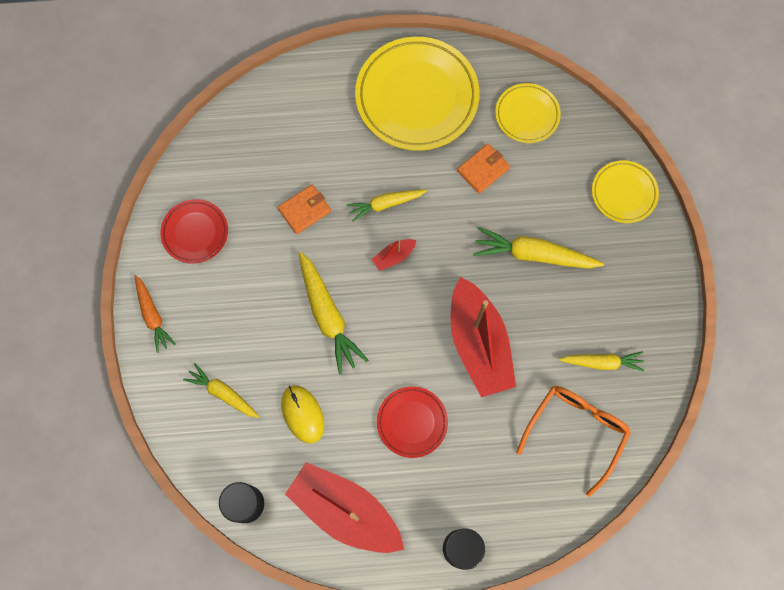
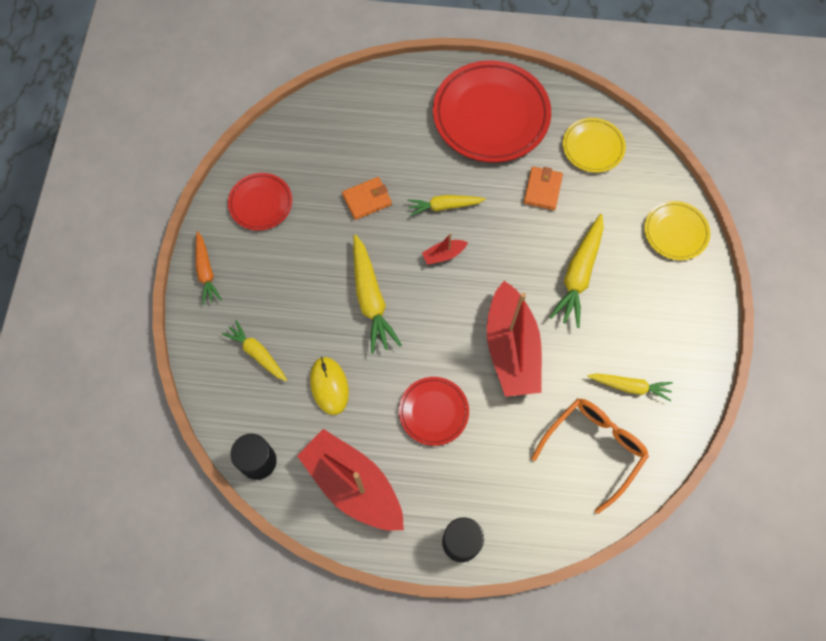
camera: 10 degrees right, 5 degrees down
(417, 97) = (491, 115): yellow plate -> red plate
(483, 169) = (542, 189): orange wallet -> orange wallet turned 45 degrees counterclockwise
(533, 254) = (579, 275): yellow carrot -> yellow carrot turned 90 degrees counterclockwise

